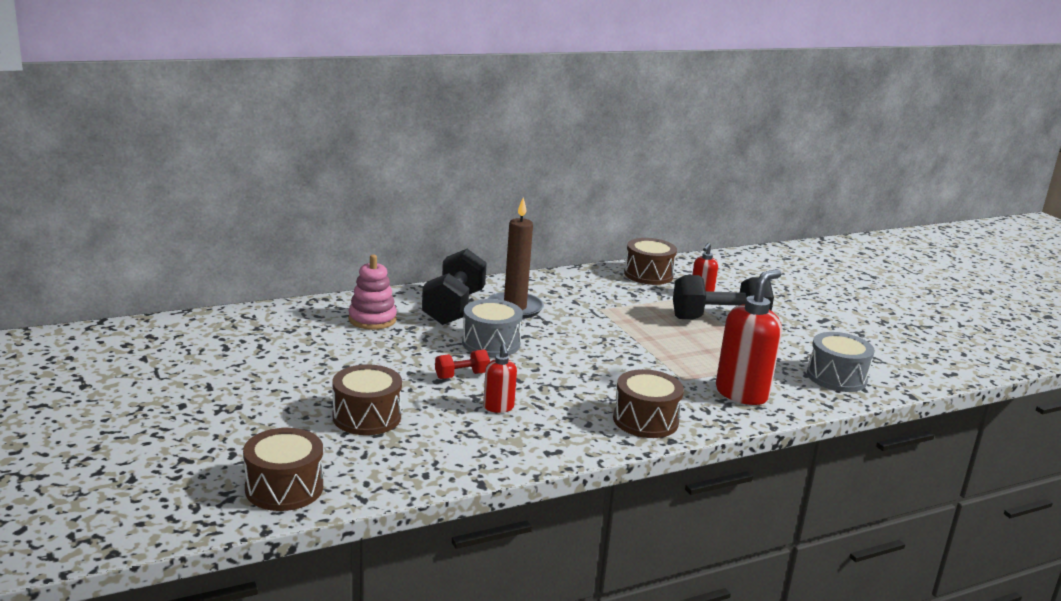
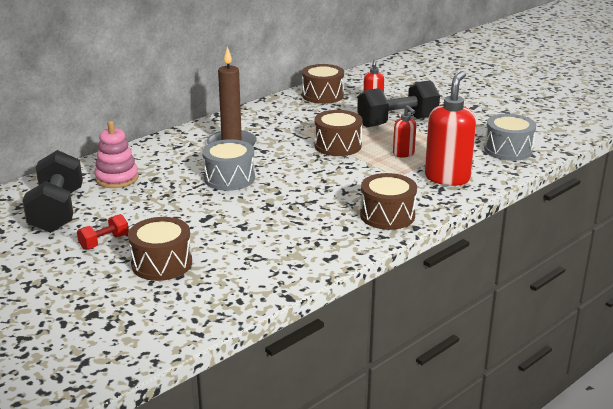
camera: 15 degrees left, 5 degrees up
(284, 488) = (127, 341): brown drum -> brown drum (337, 146)
(454, 308) = (181, 154): black dumbbell -> black dumbbell (57, 211)
(461, 376) = (221, 211): red dumbbell -> red dumbbell (104, 242)
(498, 407) = (266, 231): red soap dispenser -> red soap dispenser (403, 154)

